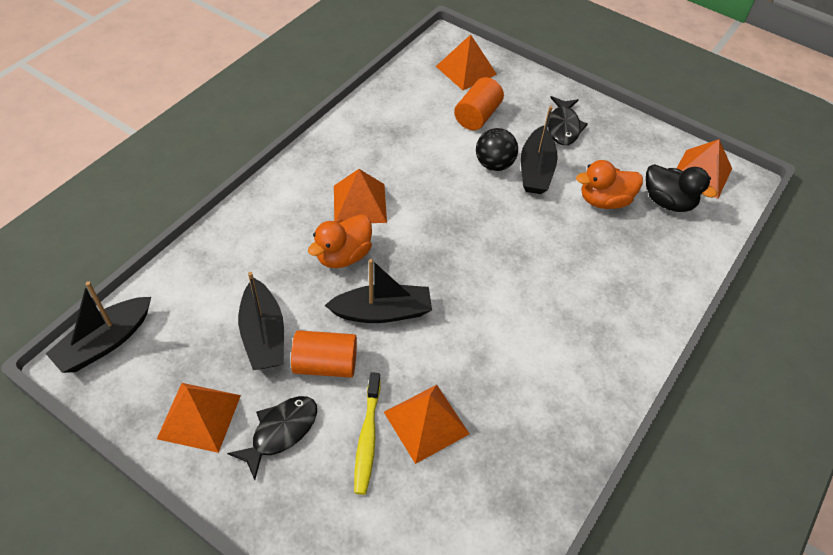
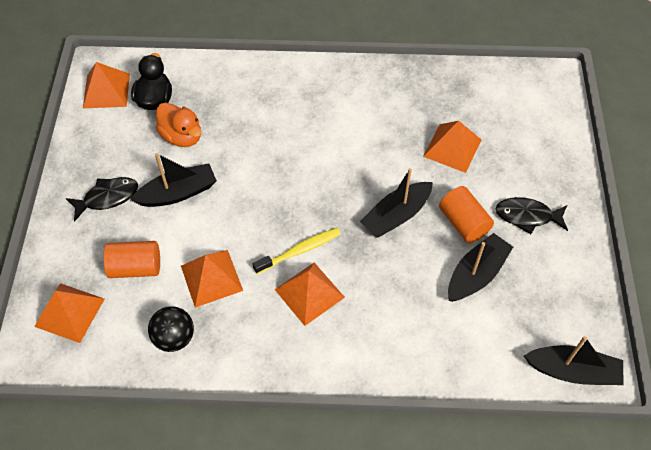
camera: 120 degrees left, 5 degrees up
(199, 416) = (561, 267): orange pyramid -> orange pyramid (211, 278)
(343, 255) = (369, 270): orange duck -> none
(367, 438) = (489, 170): yellow toothbrush -> yellow toothbrush (300, 250)
(382, 312) = (396, 216): black boat -> black boat turned 90 degrees counterclockwise
(494, 164) = (192, 224): black ball -> black ball (174, 337)

